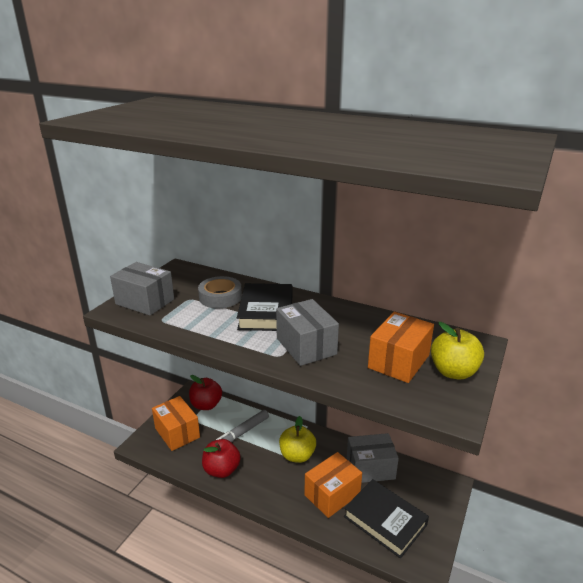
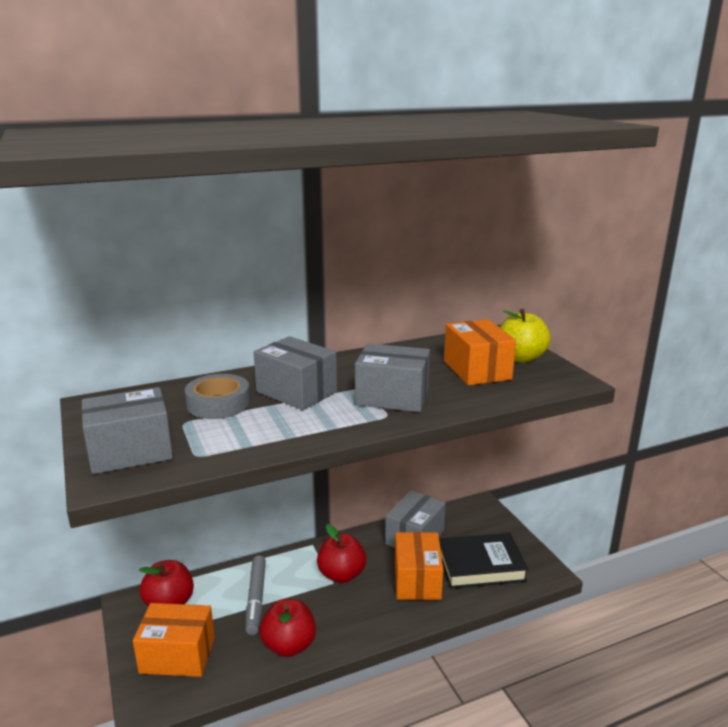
camera: 50 degrees left, 5 degrees down
(266, 312) = (296, 392): black book -> grey box
(297, 455) = (341, 574): yellow apple -> red apple

